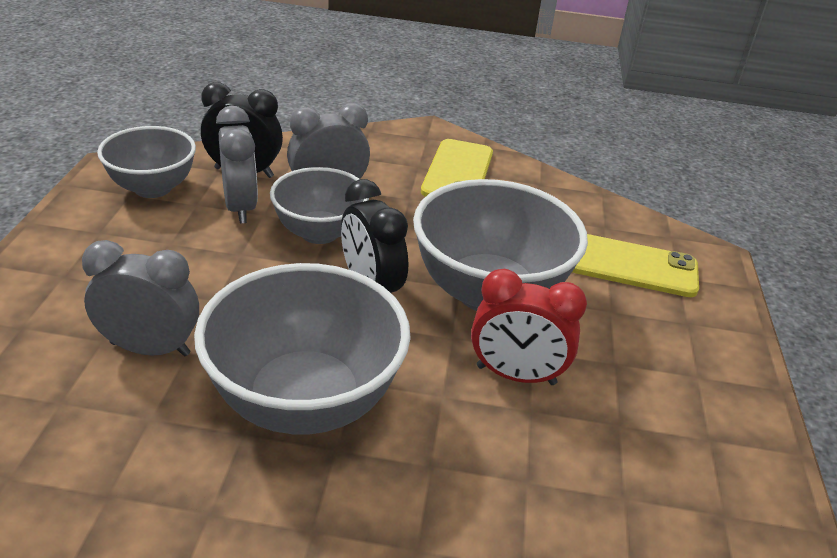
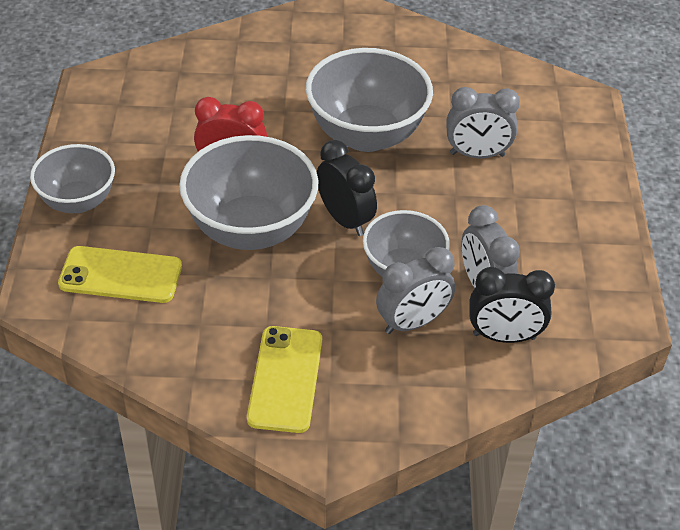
camera: 175 degrees right, 10 degrees up
(153, 188) = (573, 299): grey bowl -> grey bowl (78, 201)

